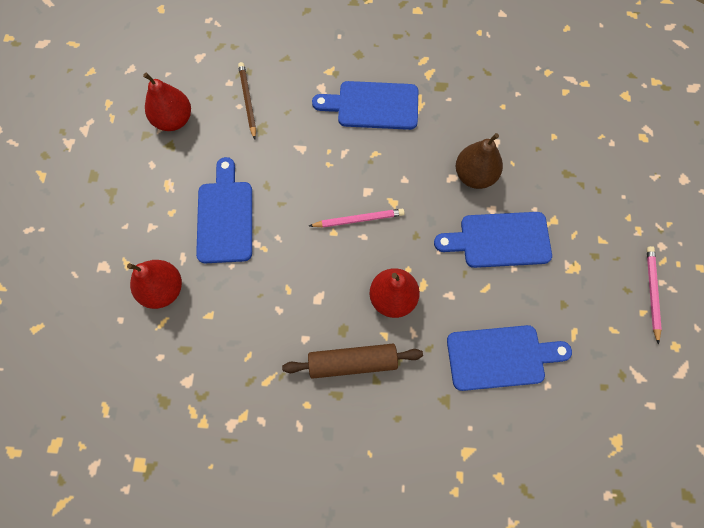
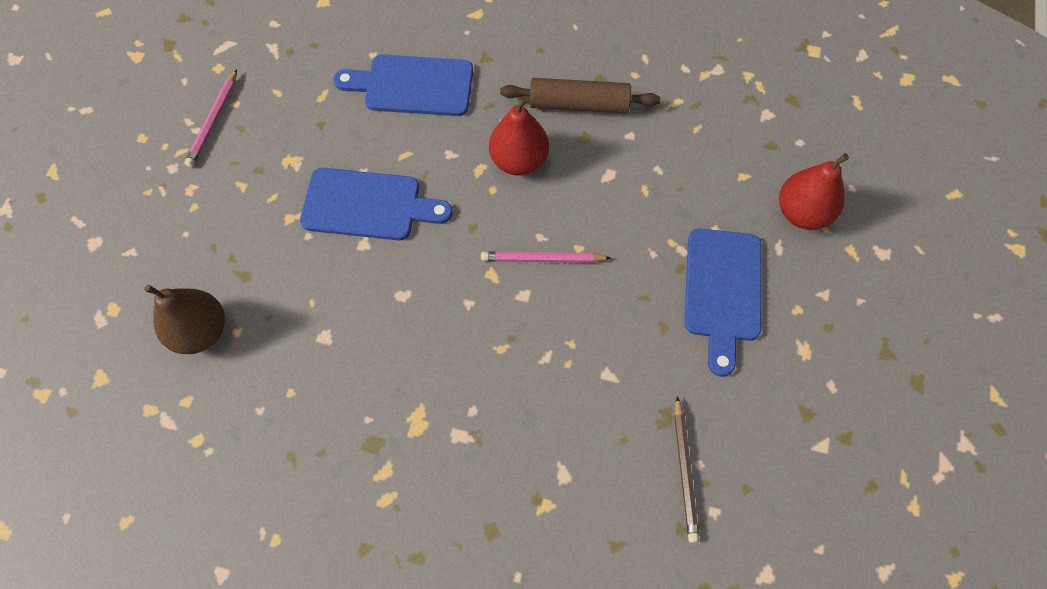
camera: 170 degrees left, 5 degrees down
(173, 120) = (803, 457): red pear -> none
(373, 105) = (488, 428): blue cutting board -> none
(475, 175) = (370, 293): brown pear -> brown pear (201, 331)

